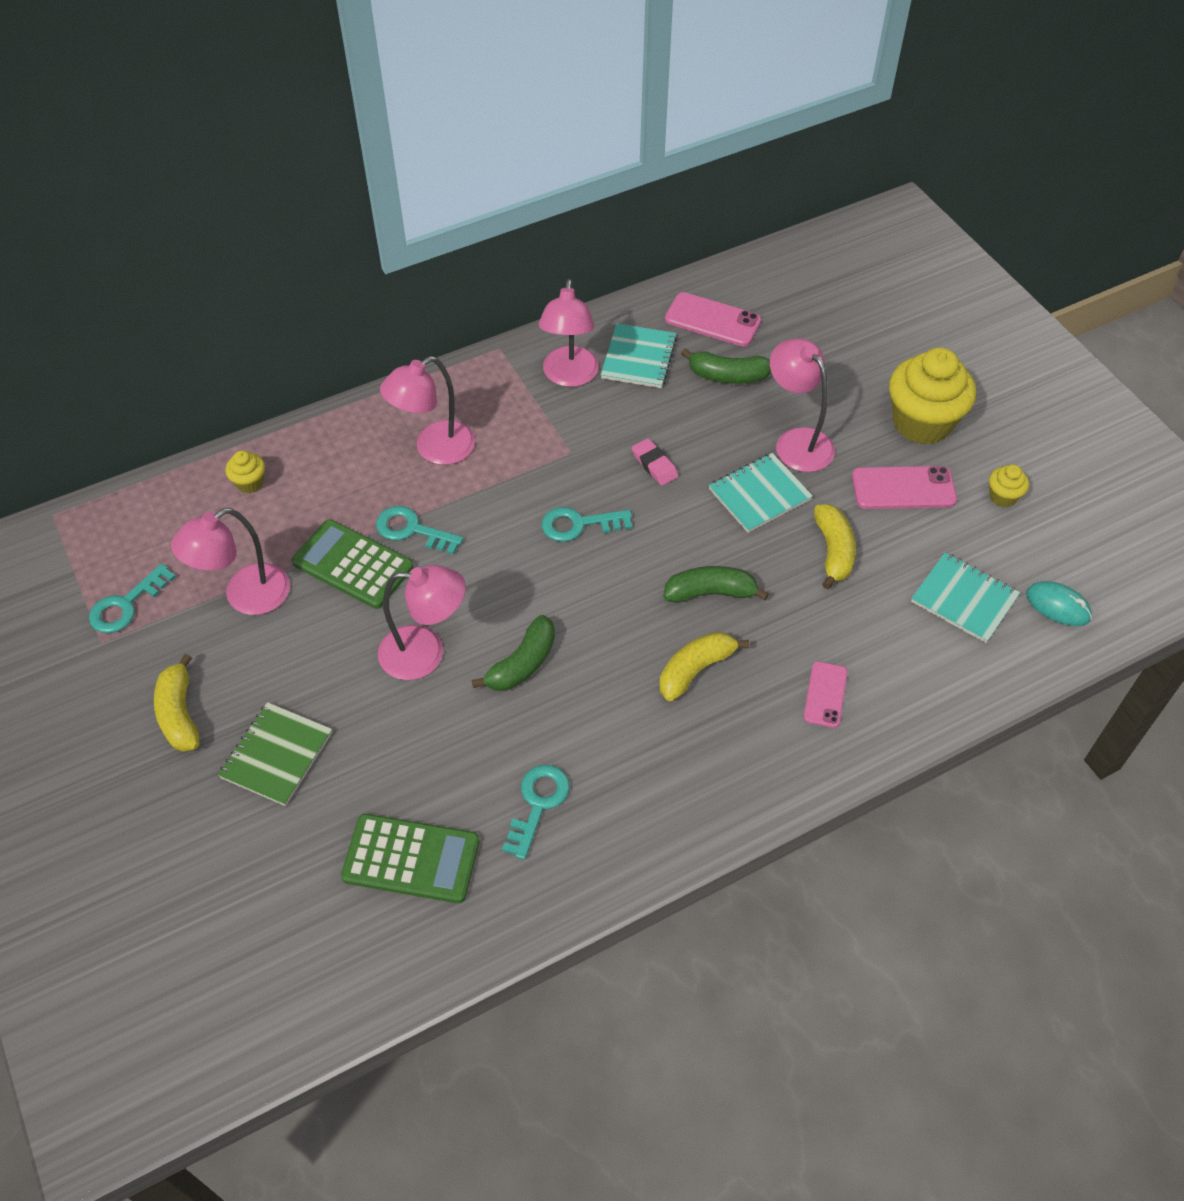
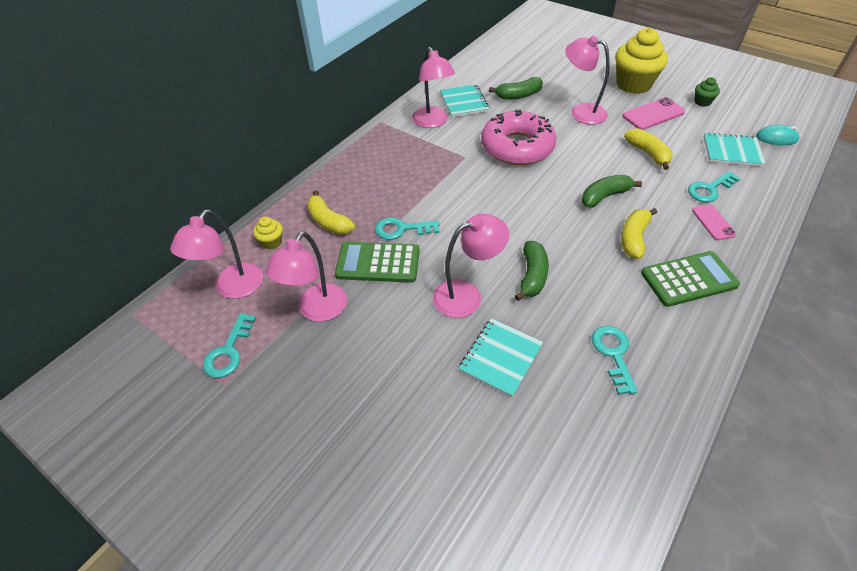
camera: 25 degrees left, 5 degrees down
(180, 714) = (320, 408): yellow banana -> yellow banana (328, 221)
(277, 755) = (414, 404): green notebook -> none
(411, 859) = (563, 429): green calculator -> green calculator (688, 279)
(434, 449) = (382, 182): pink lamp -> pink lamp (232, 288)
(579, 524) = (501, 190): turquoise key -> turquoise key (710, 189)
(654, 465) = (517, 147): pink eraser -> pink donut
(712, 320) = (488, 75): pink phone -> none
(759, 494) = (585, 141): turquoise notebook -> turquoise notebook (500, 358)
(1003, 497) = (702, 102): yellow cupcake -> green cupcake

